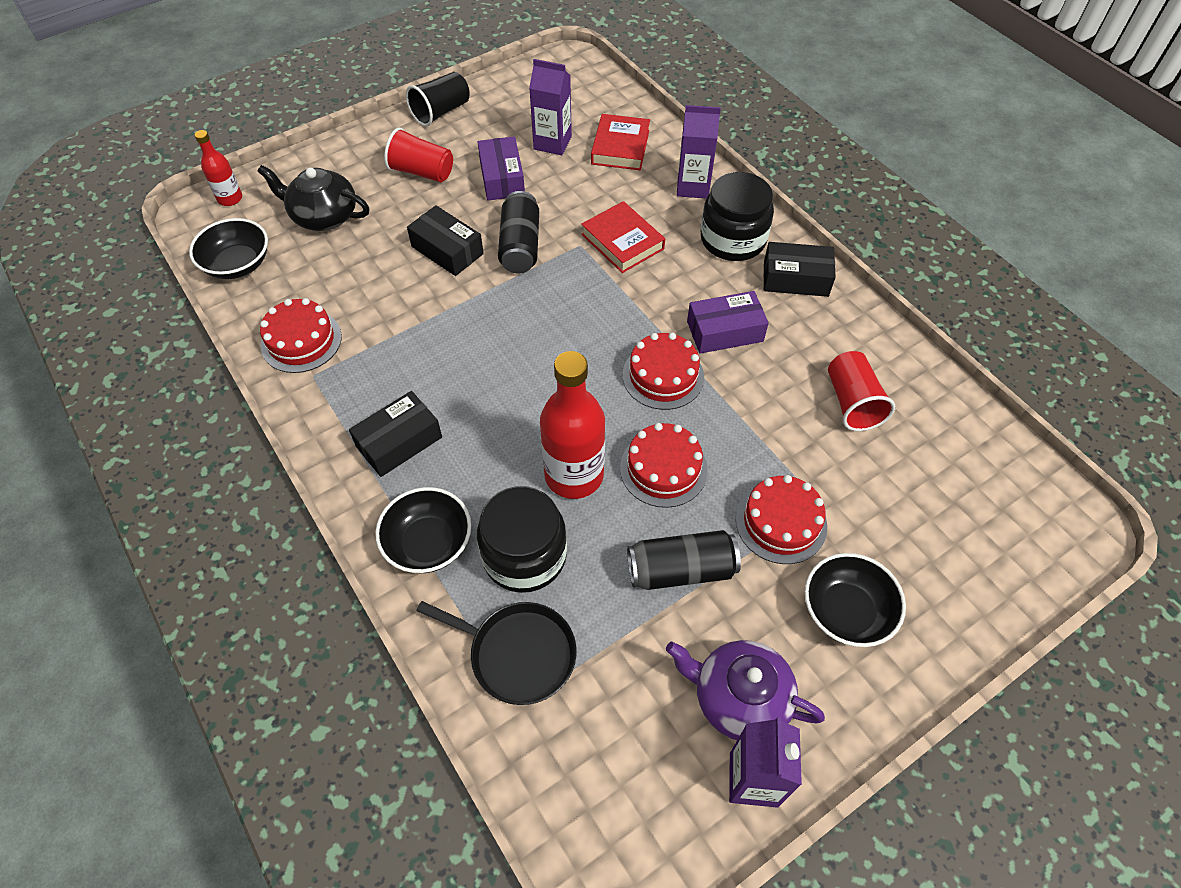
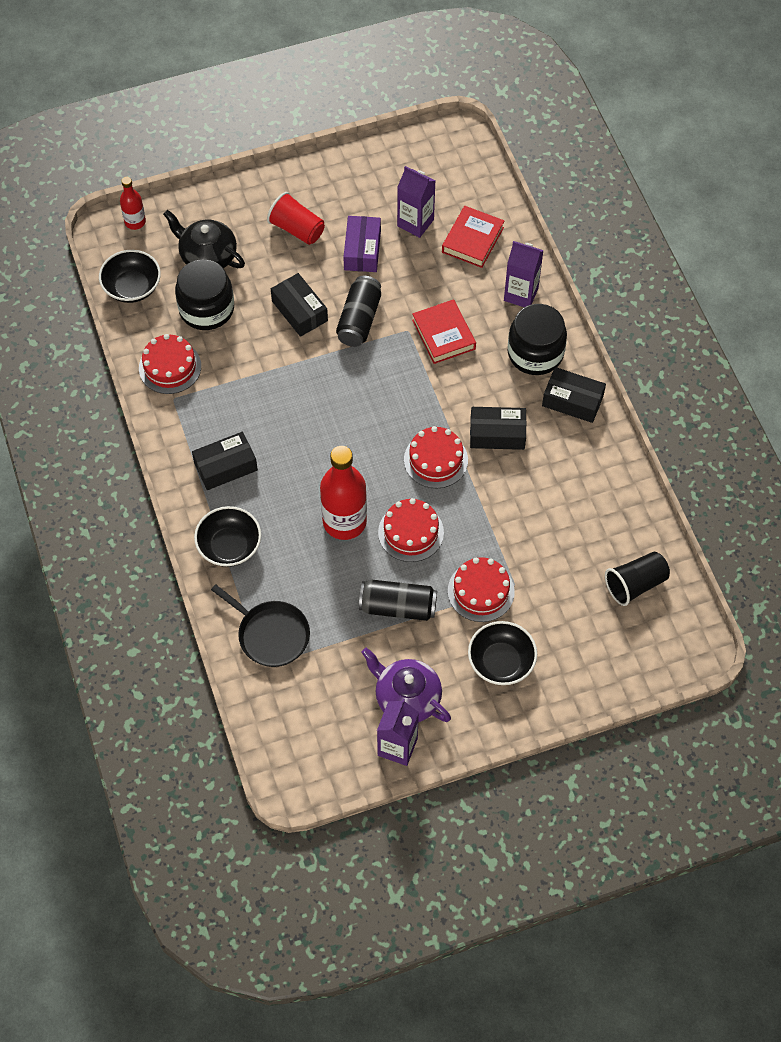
camera: 15 degrees right, 5 degrees up
(441, 112) = (328, 168): black cup -> black cup (635, 584)
(524, 555) = (293, 571): black jar -> black jar (206, 309)
(725, 331) = (497, 434): purple box -> black box
(852, 403) = (572, 515): red cup -> none

